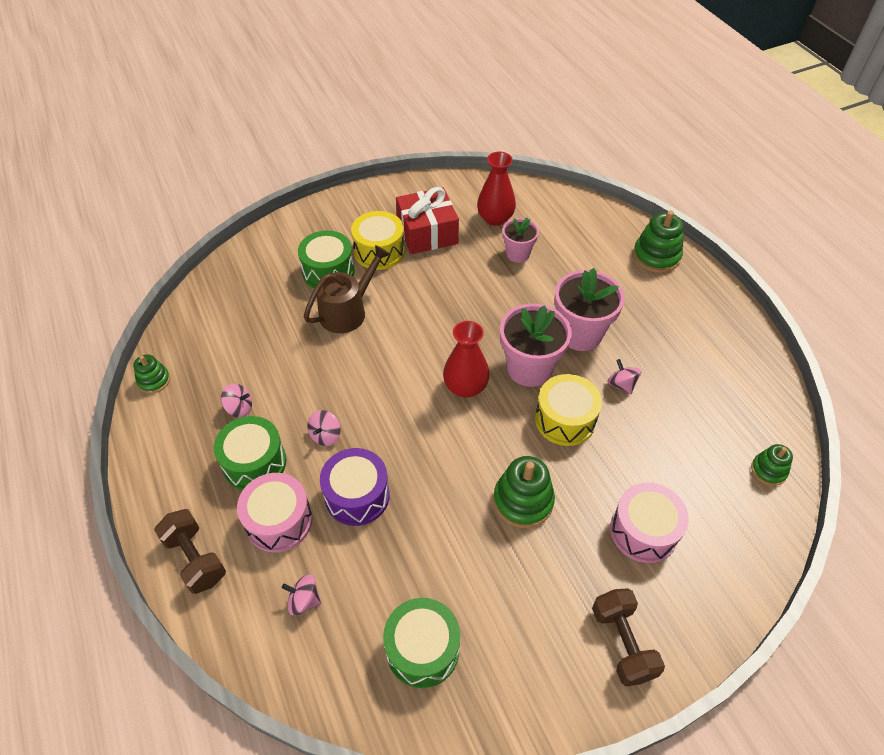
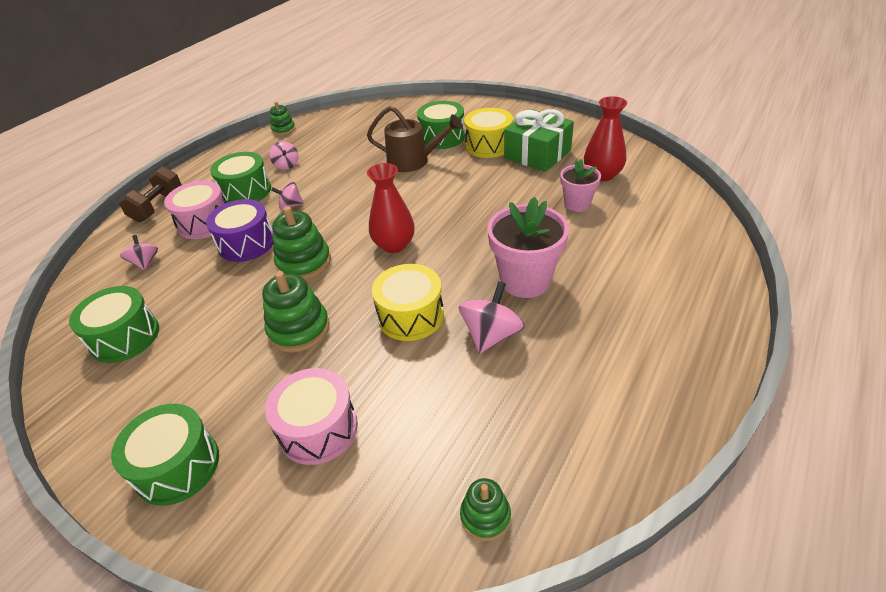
camera: 60 degrees right, 10 degrees down
(427, 233) = (537, 154): red gift -> green gift
(529, 368) = (449, 269): pink flower pot -> none
(621, 384) = (491, 335): pink spinning top -> pink spinning top, size x1.62
(622, 643) = (177, 466): brown dumbbell -> green drum
(656, 256) = (700, 286): green stacking toy -> green stacking toy (304, 263)

